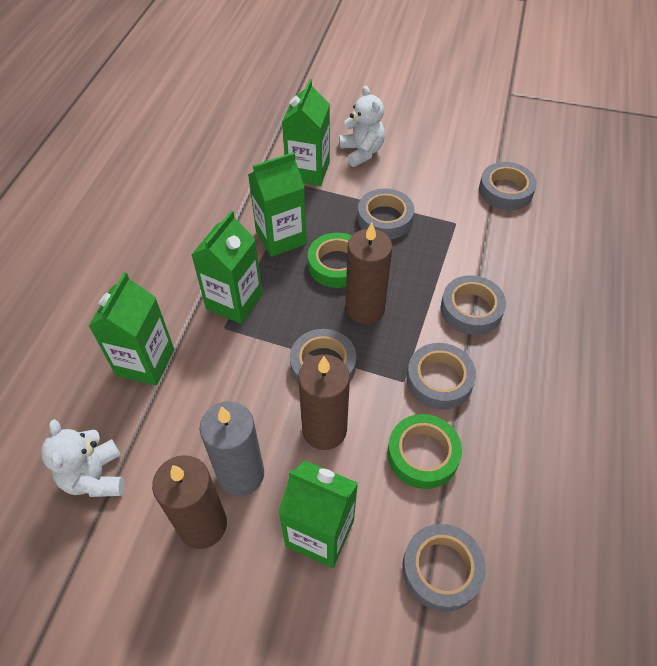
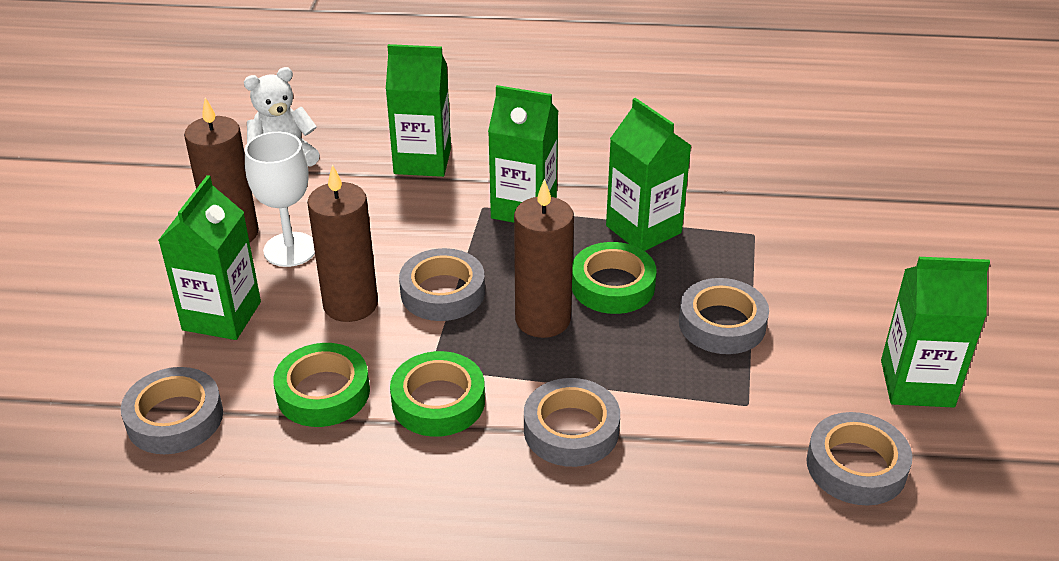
camera: 80 degrees right, 15 degrees down
(241, 474) = (290, 249): grey candle -> white goblet
(308, 171) = (785, 236): green carton -> green carton (917, 383)
(362, 152) = (859, 285): white teddy bear -> none
(439, 380) = (438, 401): grey tape -> green tape

